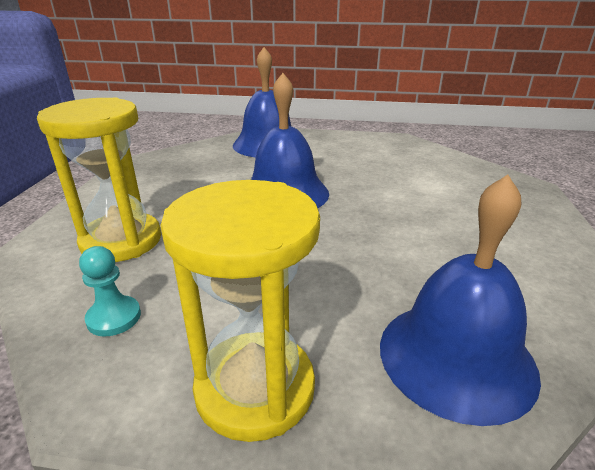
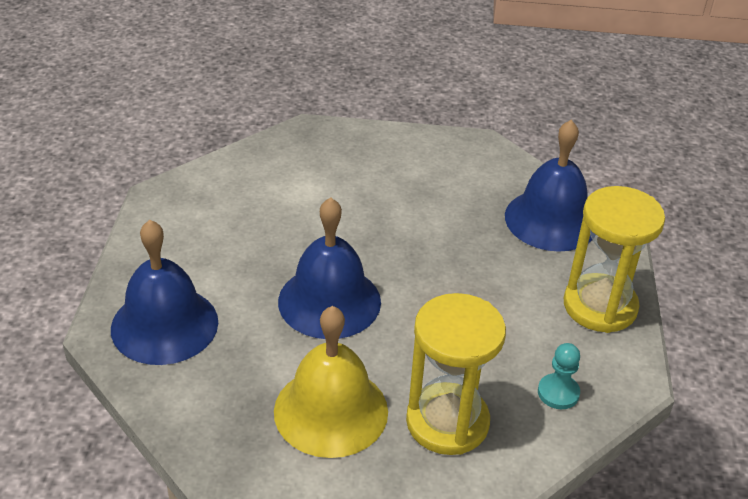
camera: 95 degrees left, 10 degrees up
(165, 192) = (331, 411): none -> yellow bell

